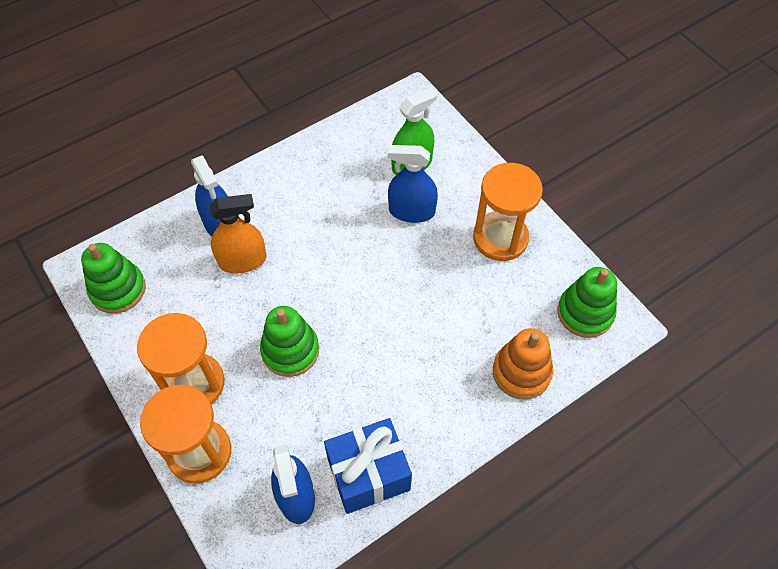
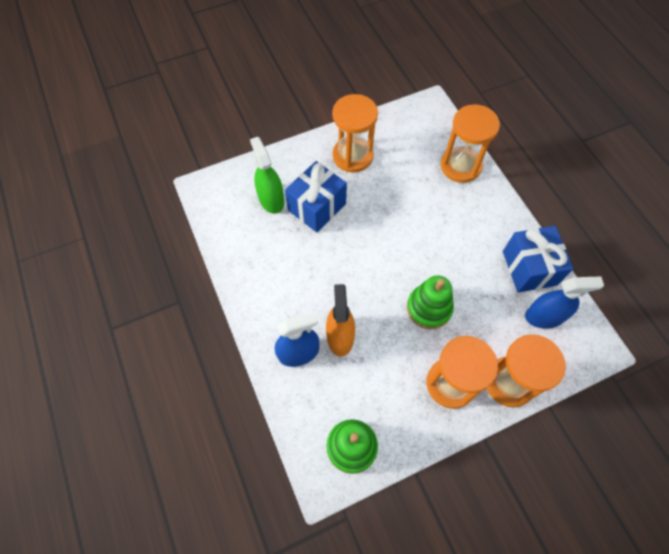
camera: 80 degrees left, 5 degrees up
(411, 211) = (317, 207): blue spray bottle -> blue gift
(521, 372) = (460, 166): orange stacking toy -> orange hourglass
(585, 313) = (420, 122): green stacking toy -> none

